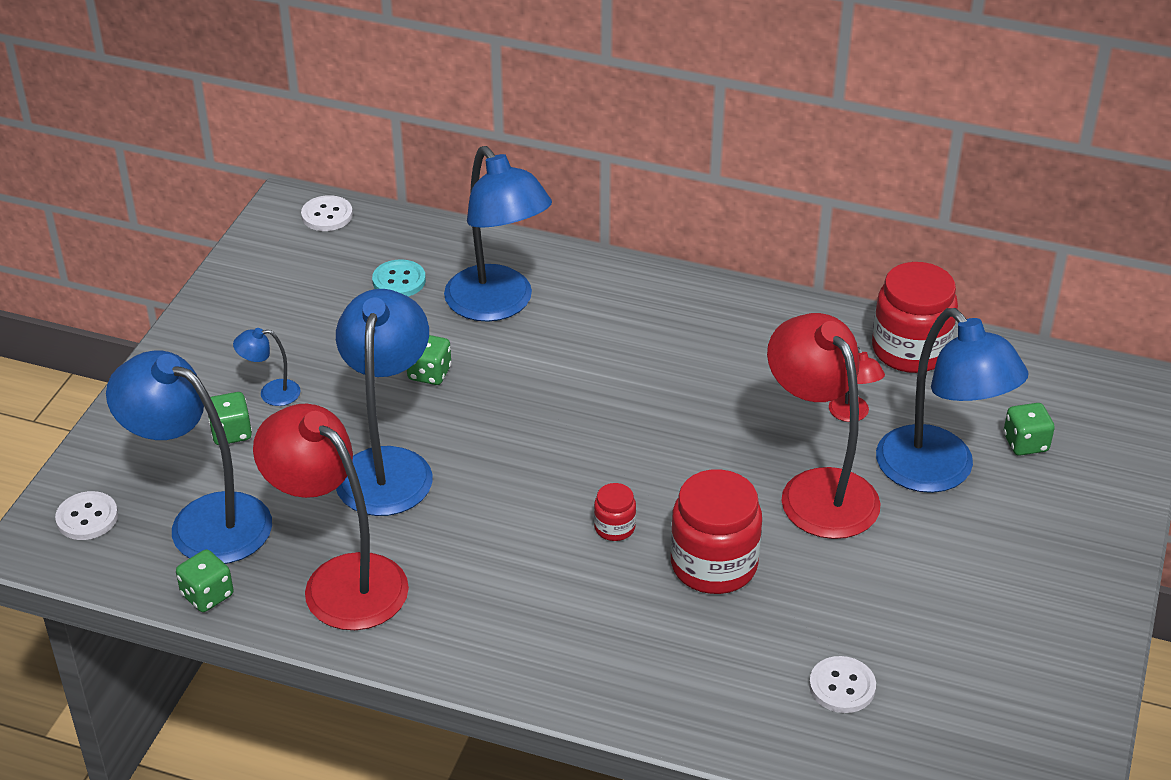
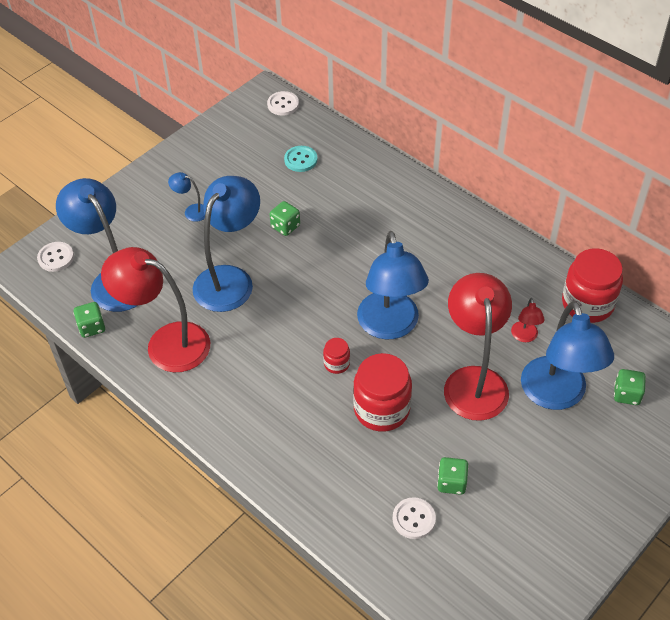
camera: 25 degrees right, 10 degrees up
(231, 433) = (157, 229): green dice -> green dice (451, 483)
(340, 580) = (166, 343): red lamp -> red lamp turned 45 degrees counterclockwise
(498, 305) = (349, 193): blue lamp -> blue lamp (390, 326)

